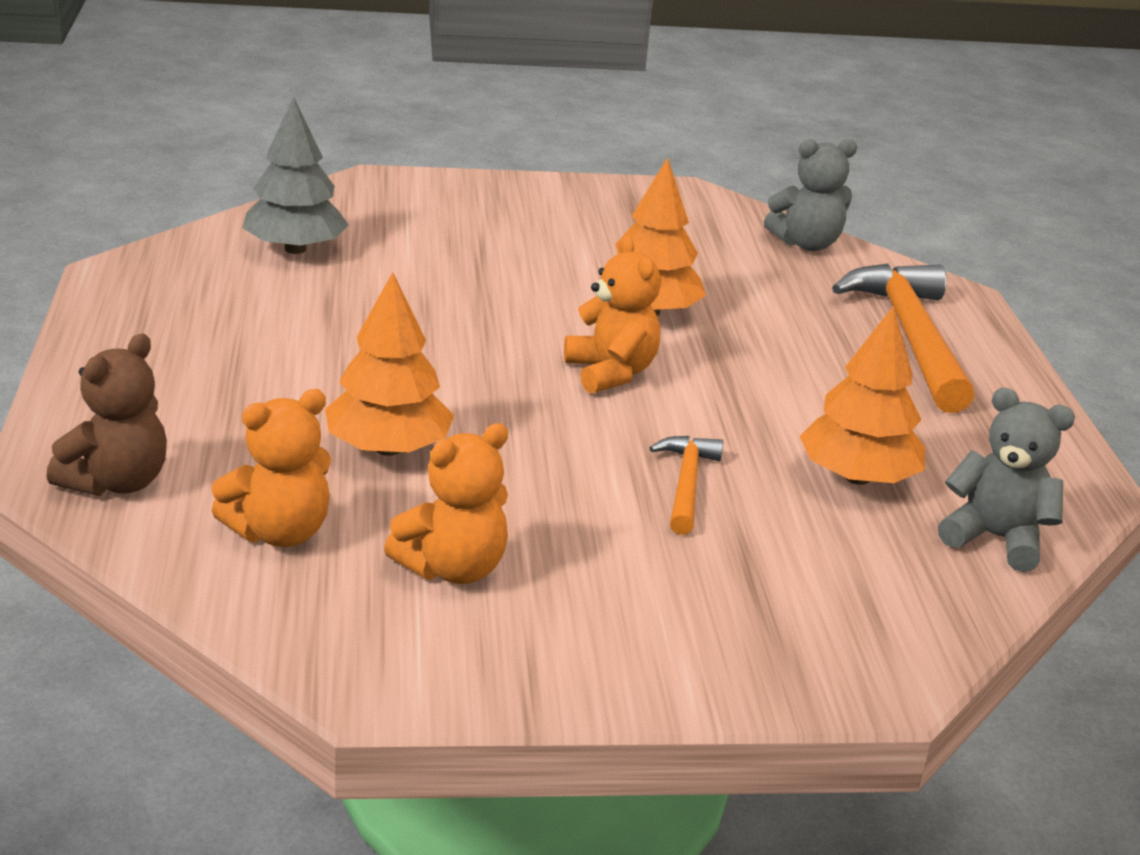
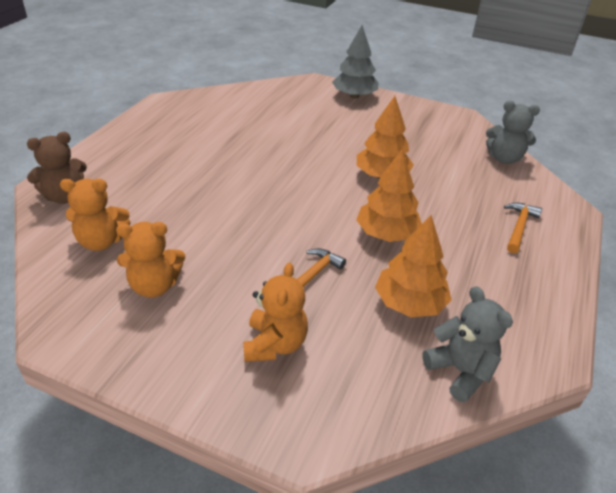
camera: 30 degrees right, 10 degrees up
(295, 249) = (246, 106): grey tree -> grey tree (354, 96)
(388, 448) = (189, 213): orange tree -> orange tree (386, 234)
(611, 373) = (331, 203): orange teddy bear -> orange teddy bear (275, 344)
(911, 337) = (519, 227): orange hammer -> orange hammer, size x0.51

